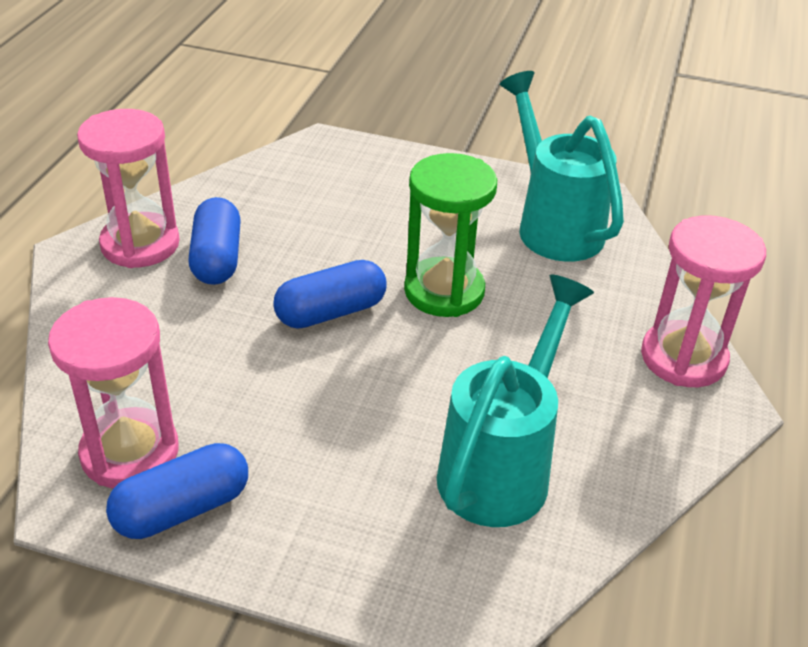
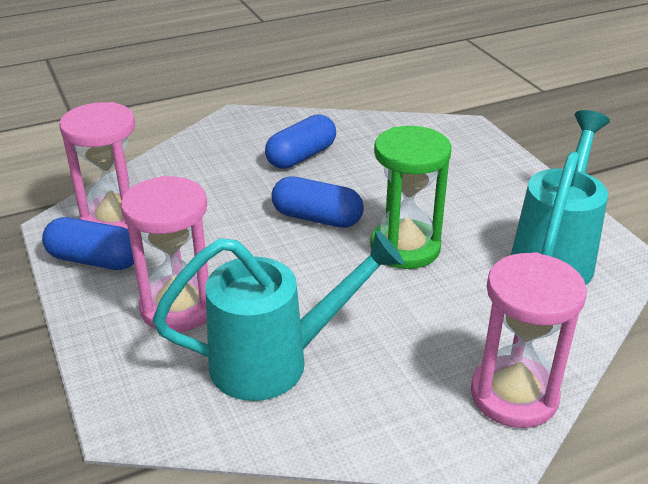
camera: 50 degrees right, 5 degrees down
(140, 244) = (274, 129): pink hourglass -> pink hourglass (178, 307)

